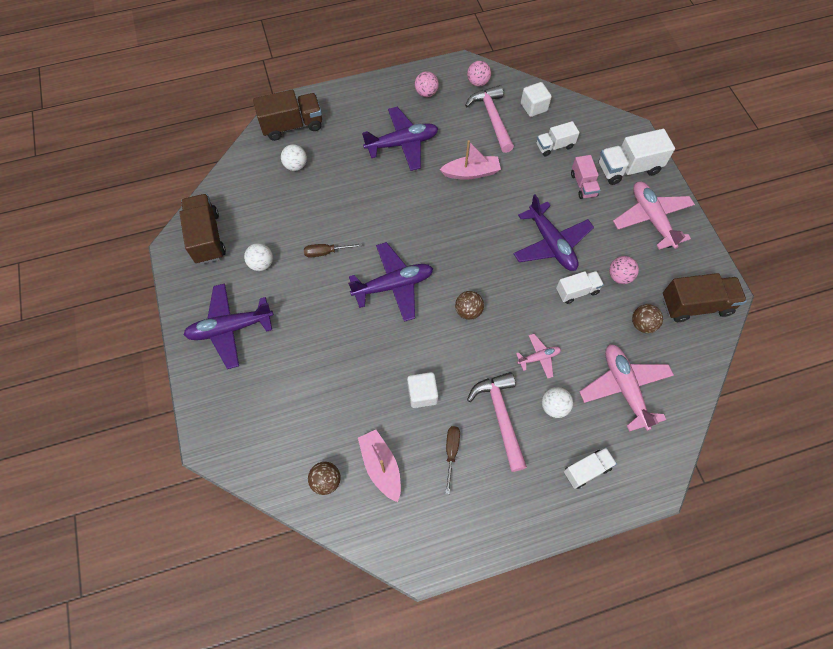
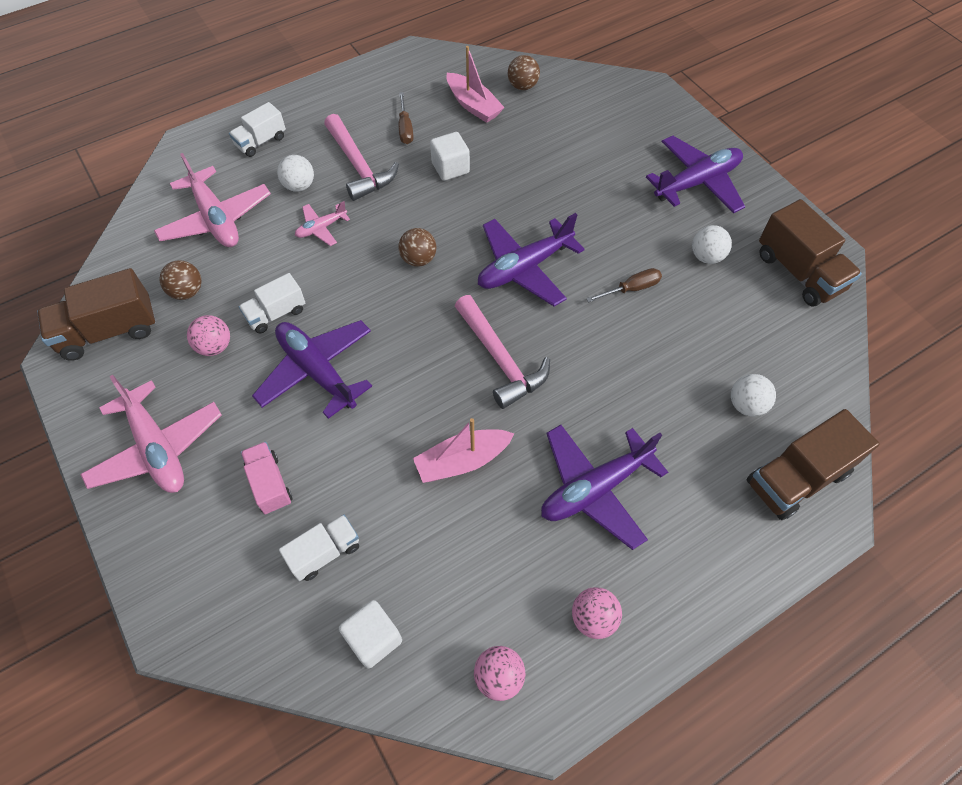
camera: 165 degrees right, 5 degrees down
(492, 118) = (450, 588): pink hammer -> pink hammer (500, 359)
(628, 168) = (188, 537): white truck -> none

